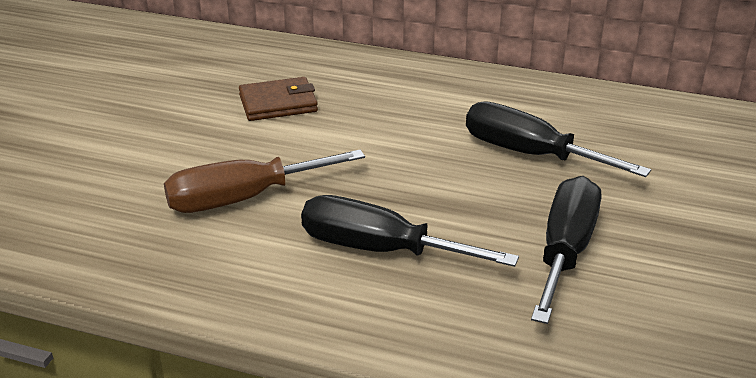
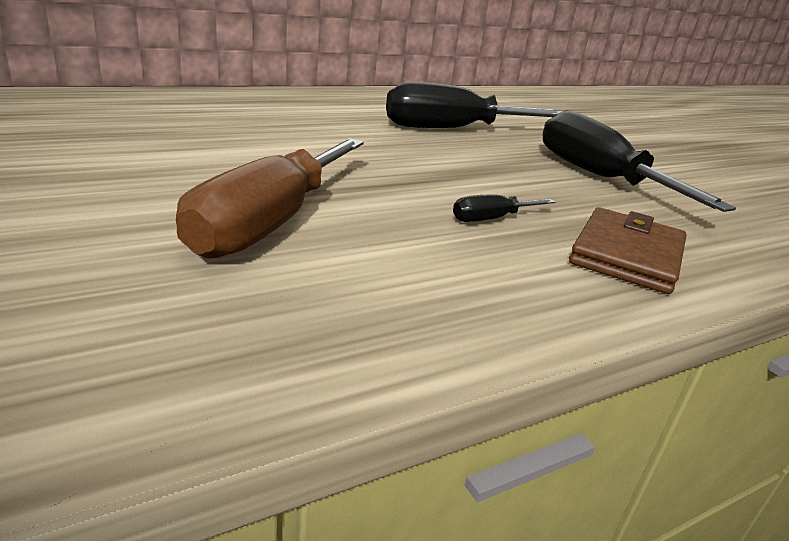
camera: 50 degrees left, 5 degrees down
(278, 103) = (155, 136): brown wallet -> brown wallet (626, 255)
(380, 250) = (491, 219): black screwdriver -> black screwdriver, size x0.43

